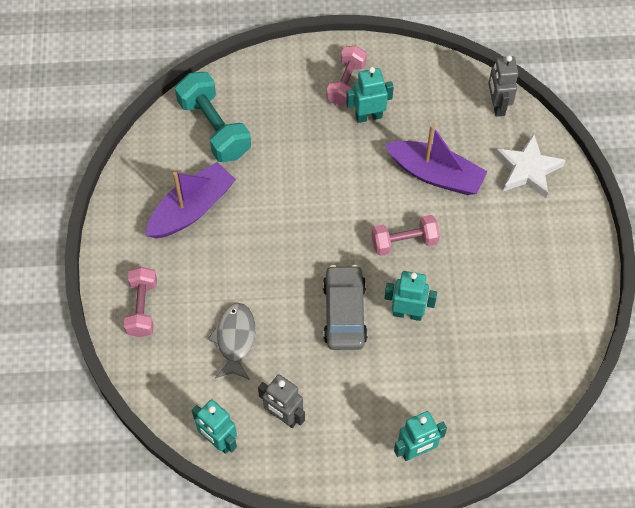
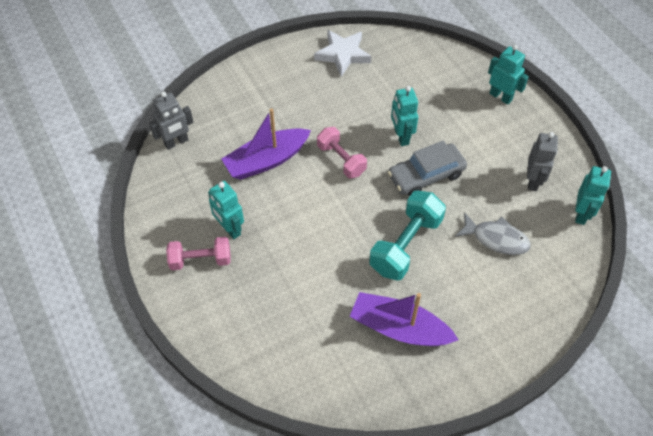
camera: 115 degrees left, 5 degrees down
(142, 308) = (516, 321): pink dumbbell -> none
(214, 128) = (303, 350): turquoise dumbbell -> turquoise dumbbell (405, 245)
(235, 339) = (496, 239): grey fish -> grey fish turned 135 degrees counterclockwise
(436, 174) = (266, 161): purple boat -> purple boat turned 120 degrees counterclockwise
(527, 169) = (231, 105): white star -> white star (343, 54)

